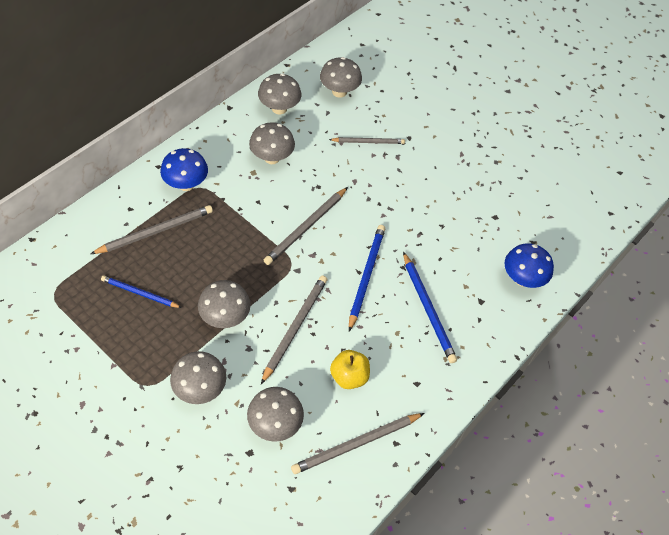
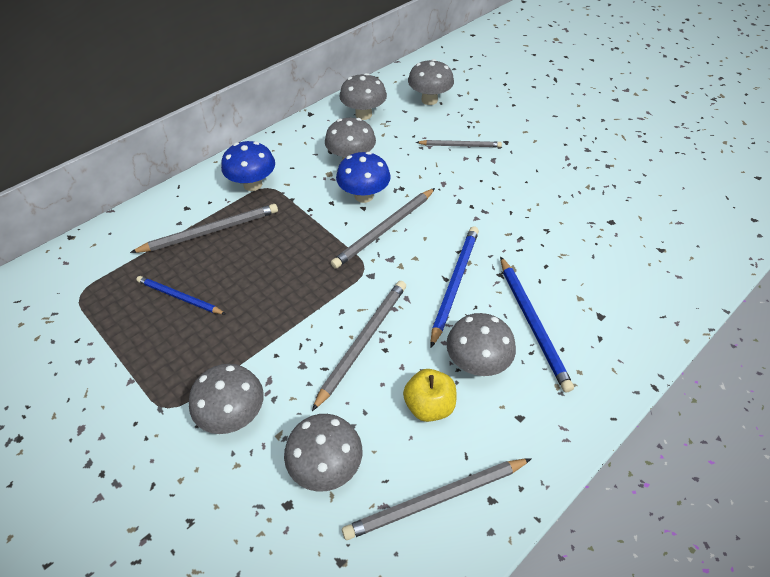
camera: 10 degrees right, 5 degrees down
(225, 317) = (277, 327): grey mushroom -> grey mushroom (476, 362)
(522, 279) = (652, 291): blue mushroom -> blue mushroom (364, 196)

